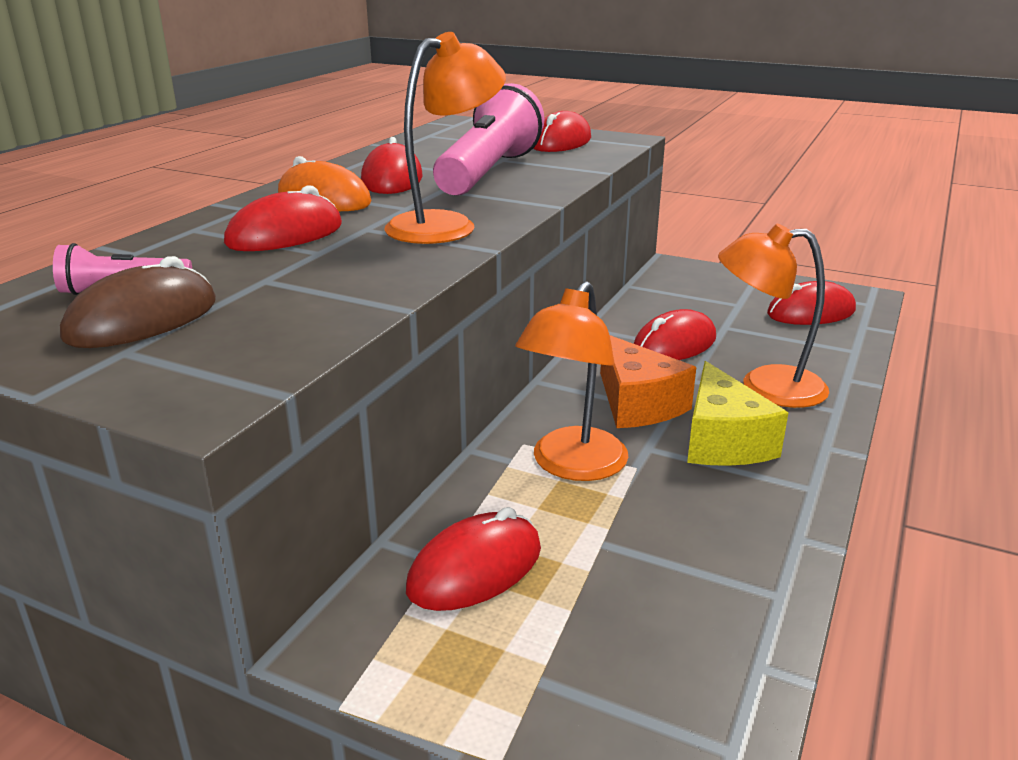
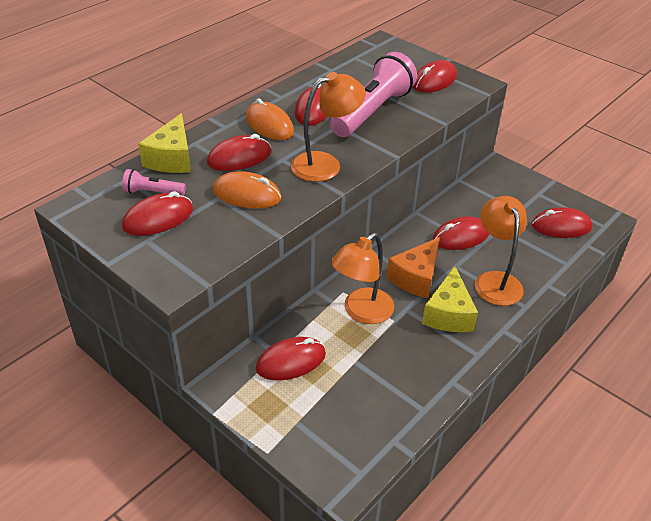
camera: 15 degrees right, 15 degrees up
(143, 319) = (158, 218): brown mouse -> red mouse
(152, 248) = (172, 158): none -> yellow cheese
(318, 271) = (247, 195): none -> orange mouse
(637, 404) = (416, 277): orange cheese -> orange cheese turned 45 degrees clockwise
(765, 387) = (495, 280): orange lamp -> orange lamp turned 60 degrees clockwise

